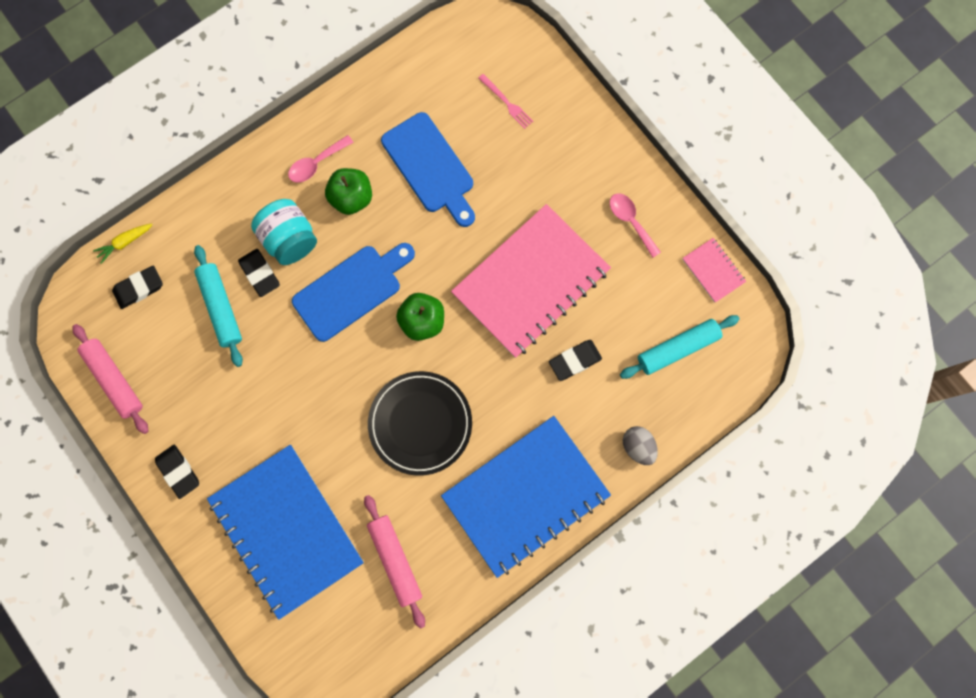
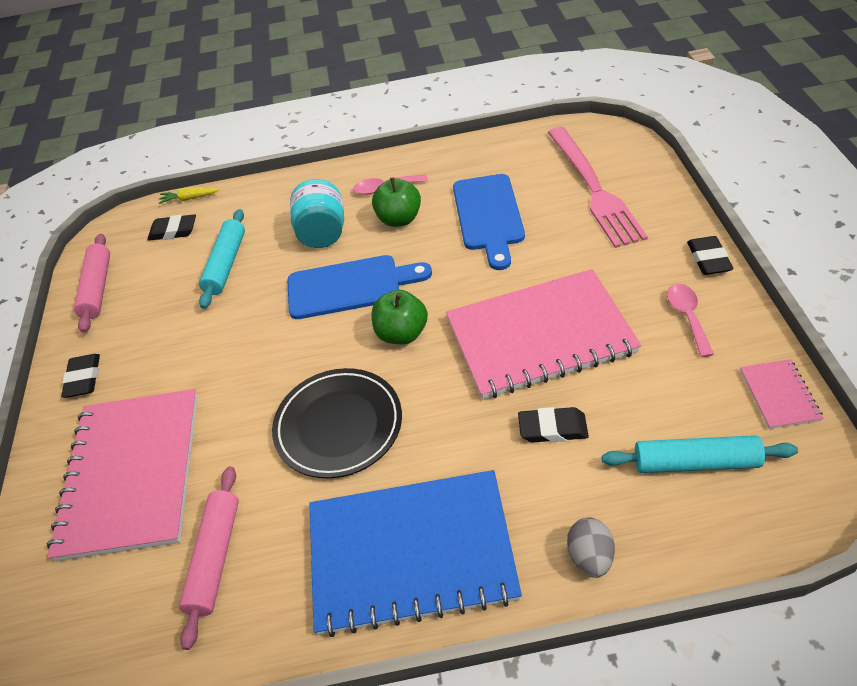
camera: 35 degrees right, 30 degrees down
(260, 274) = (278, 250): black eraser -> black eraser (708, 259)
(286, 530) = (132, 474): blue notebook -> pink notebook
(506, 103) = (593, 188): pink fork -> pink fork, size x2.49

